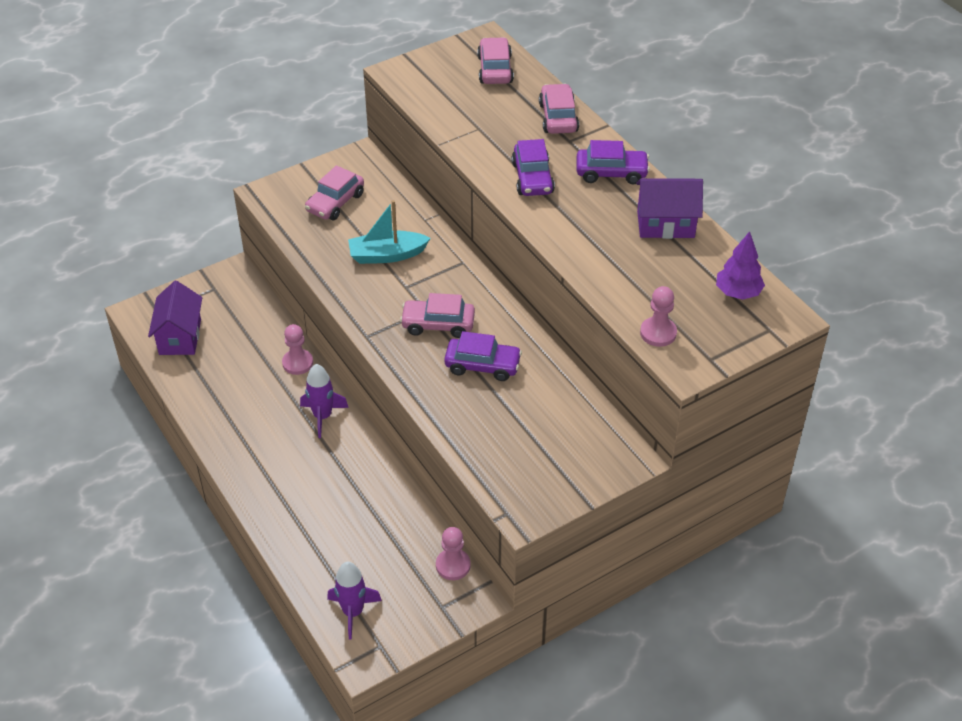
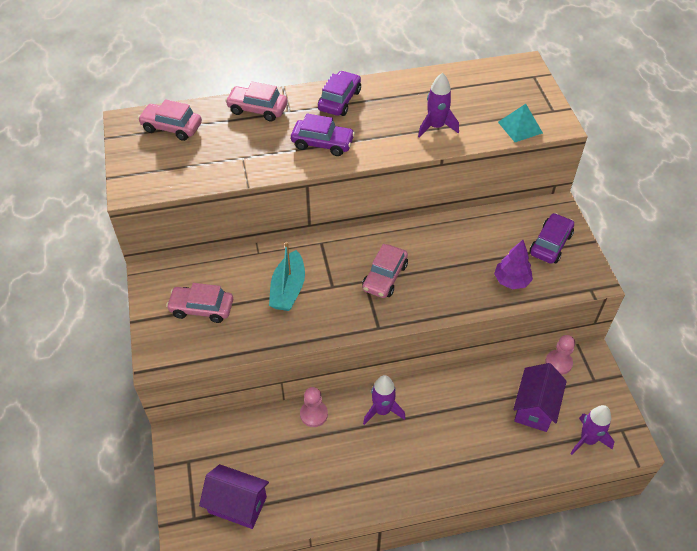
camera: 70 degrees left, 5 degrees up
(335, 202) = (202, 308): pink car -> pink car turned 135 degrees clockwise
(482, 365) = (440, 262): purple car -> purple car (550, 244)
(613, 260) = (436, 127): none -> purple rocket
(658, 333) = (520, 127): pink pawn -> turquoise pyramid
(665, 224) = (410, 90): purple house -> purple house (535, 408)
(738, 293) = (494, 79): purple tree -> purple tree (511, 281)

